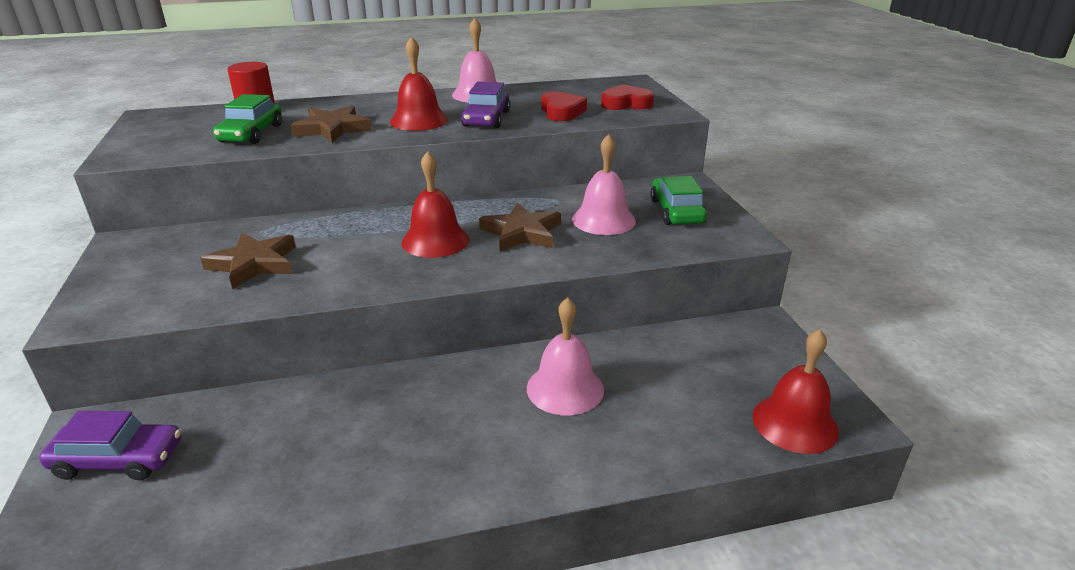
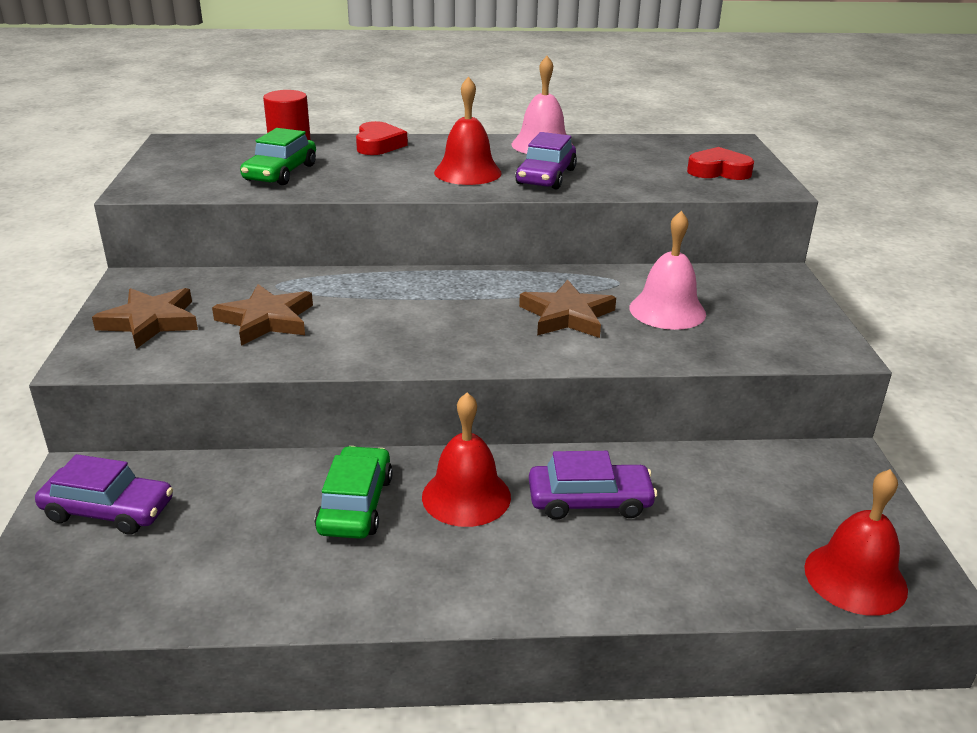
camera: 10 degrees right, 0 degrees up
(332, 129) = (369, 175): brown star -> brown star (151, 322)
(435, 241) = (467, 315): red bell -> red bell (466, 496)
(561, 112) = (637, 175): red heart -> red heart (378, 145)
(565, 388) = (589, 501): pink bell -> purple car
(676, 211) = (759, 309): green car -> green car (356, 504)

